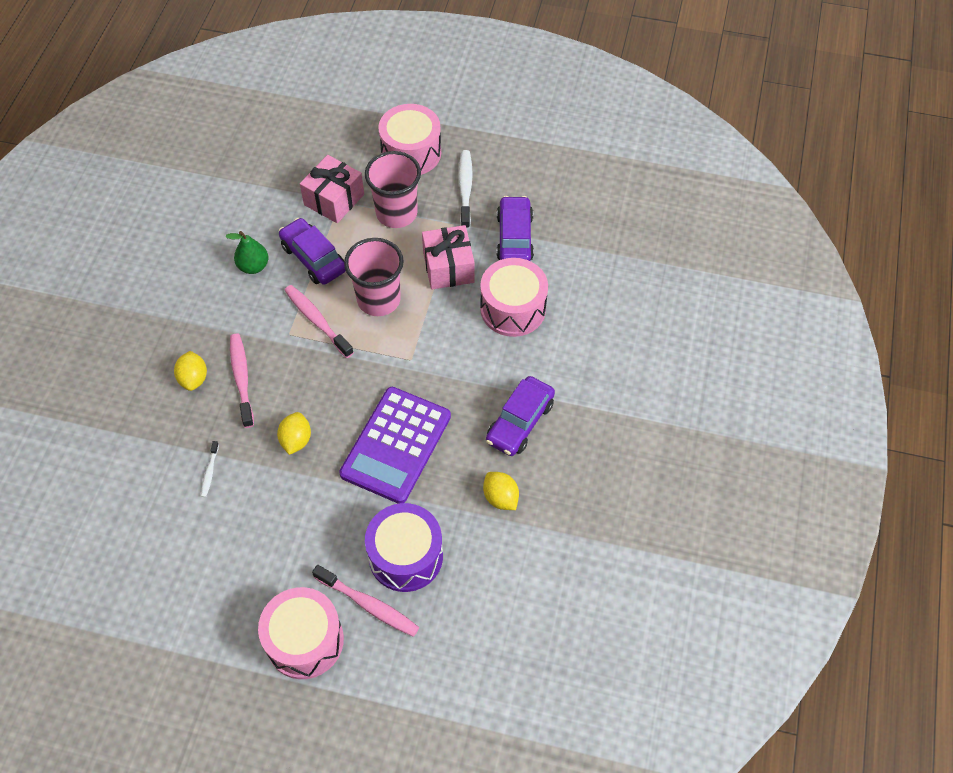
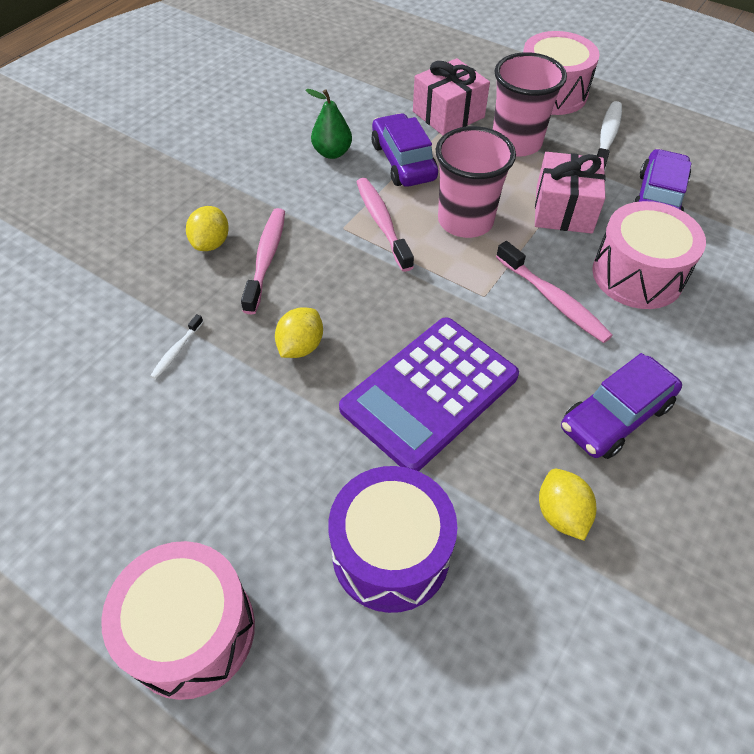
camera: 20 degrees right, 5 degrees down
(369, 605) = (308, 610): pink toothbrush -> pink toothbrush (553, 300)

